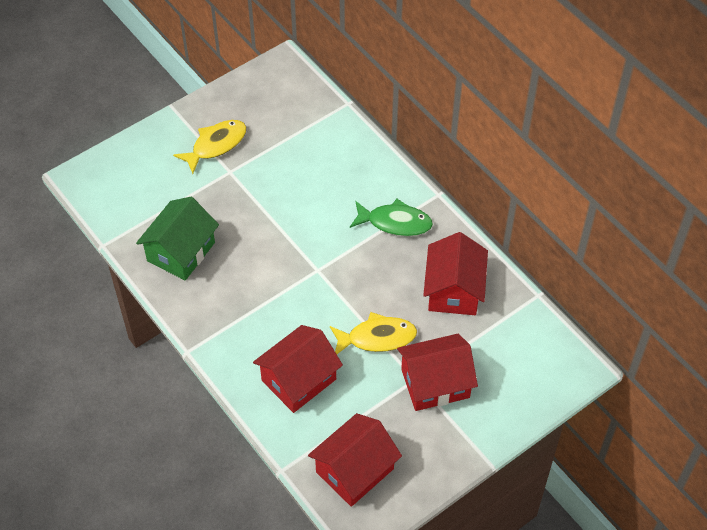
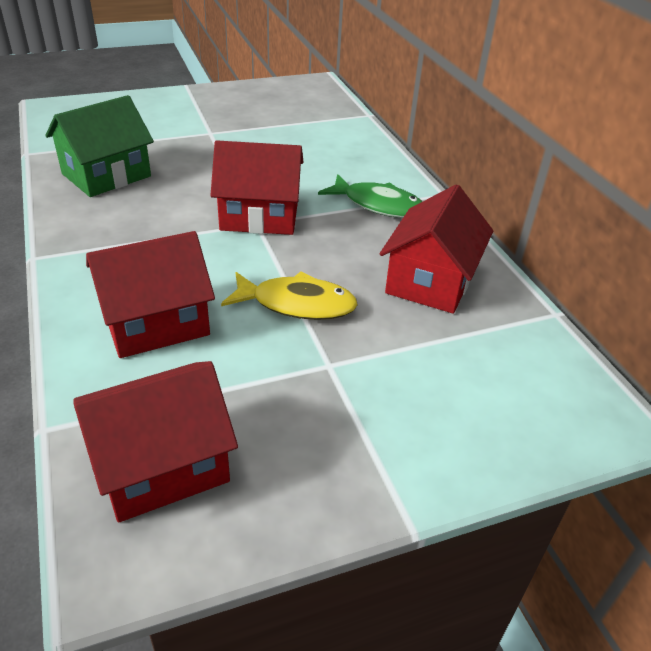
camera: 15 degrees right, 15 degrees down
(216, 145) = (210, 114): yellow fish -> none
(435, 383) = (359, 378): red house -> red house (259, 215)

